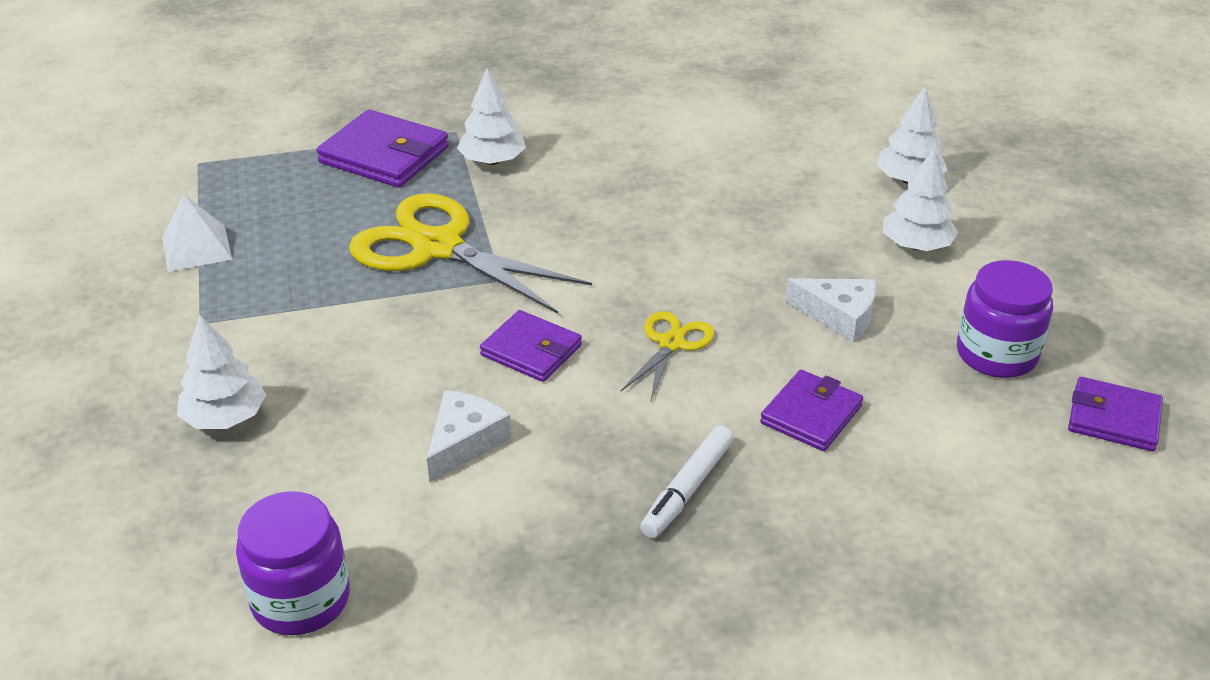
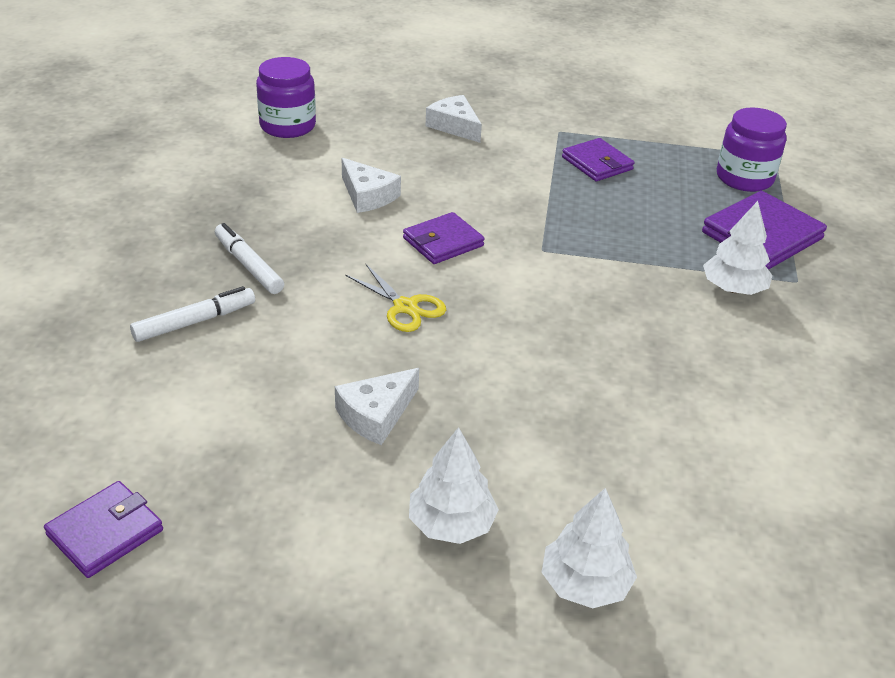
camera: 110 degrees right, 0 degrees up
(196, 248) = (650, 140): white pyramid -> none
(225, 418) = (454, 126): white tree -> white cheese
(438, 247) = (602, 232): yellow scissors -> none
(811, 414) = (269, 347): purple wallet -> purple wallet (597, 163)
(820, 488) = (195, 322): none -> white marker
(996, 354) = (248, 496): purple jar -> purple jar (744, 178)

